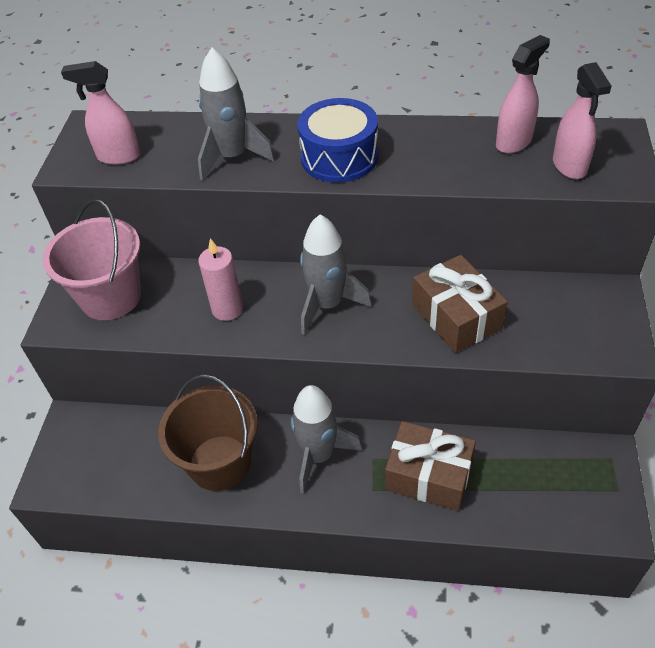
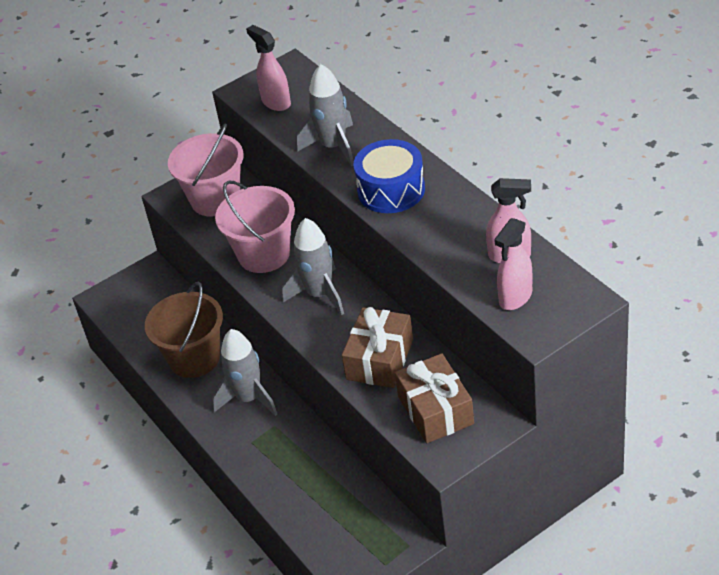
camera: 50 degrees right, 5 degrees down
(227, 309) = (264, 254): pink candle -> pink bucket
(429, 475) = (291, 461): brown gift -> brown gift (435, 410)

